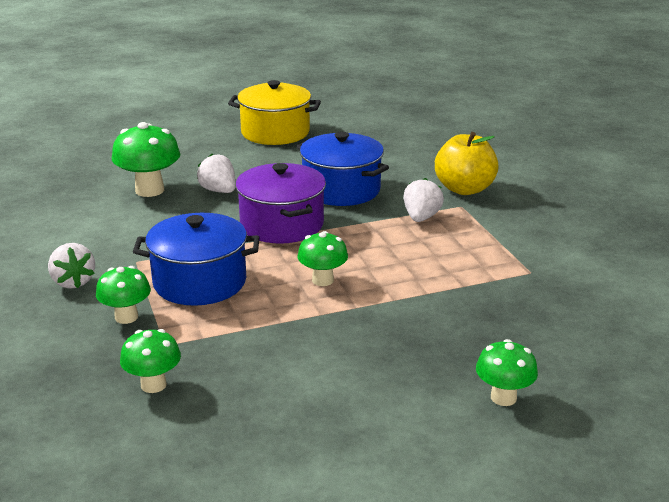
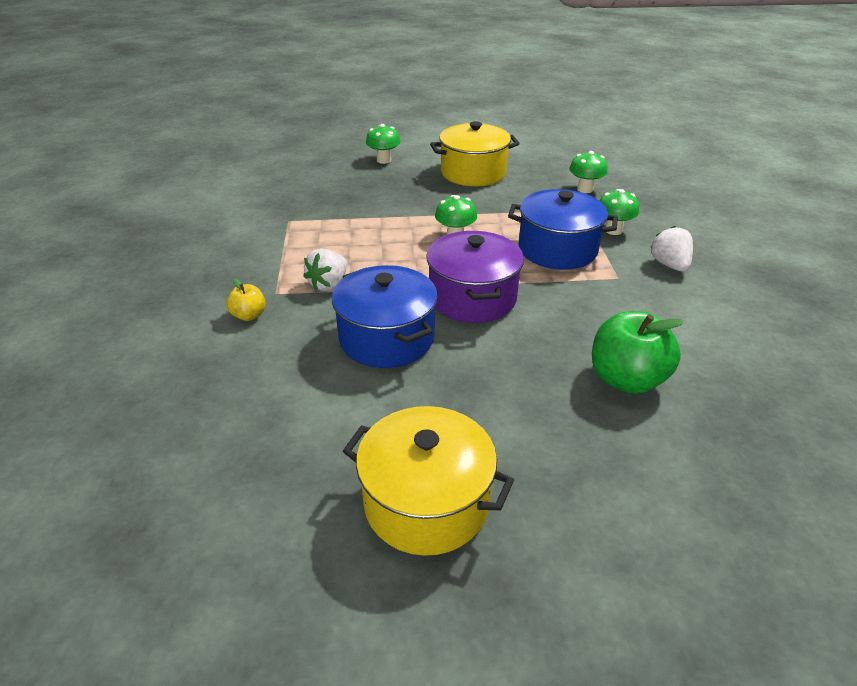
camera: 165 degrees left, 10 degrees up
(149, 190) = (626, 379): green mushroom -> green apple
(219, 191) = (536, 362): white strawberry -> none
(339, 392) = (473, 173): none -> yellow pot
(464, 189) = (249, 315): yellow apple -> yellow apple, size x0.51

